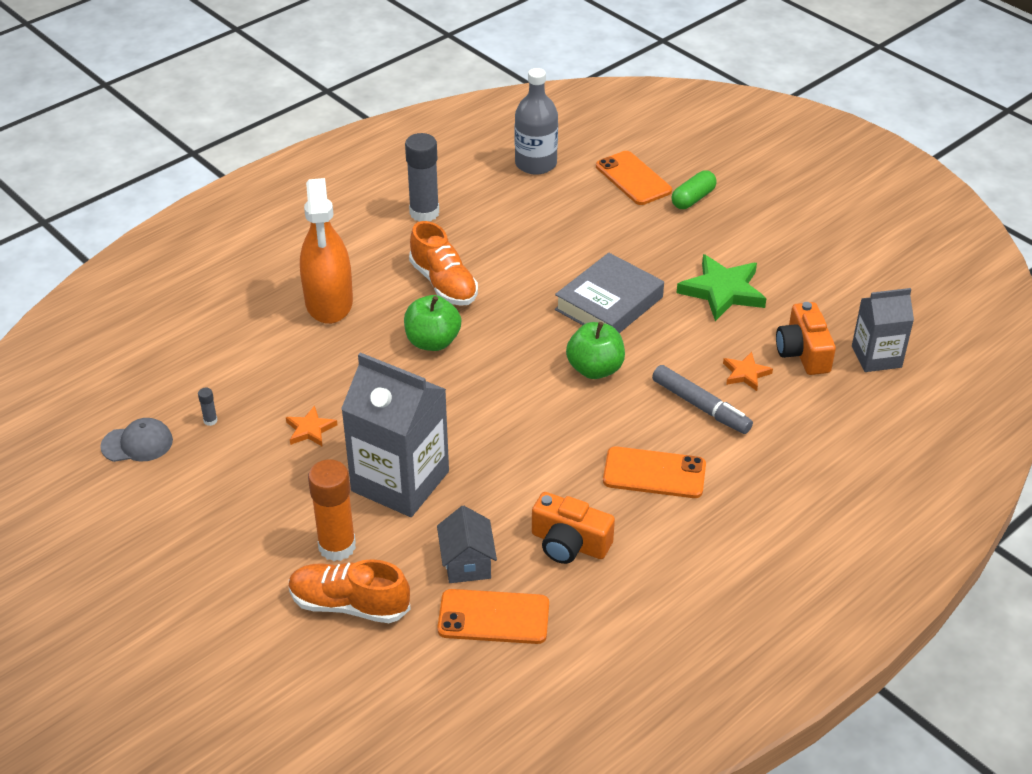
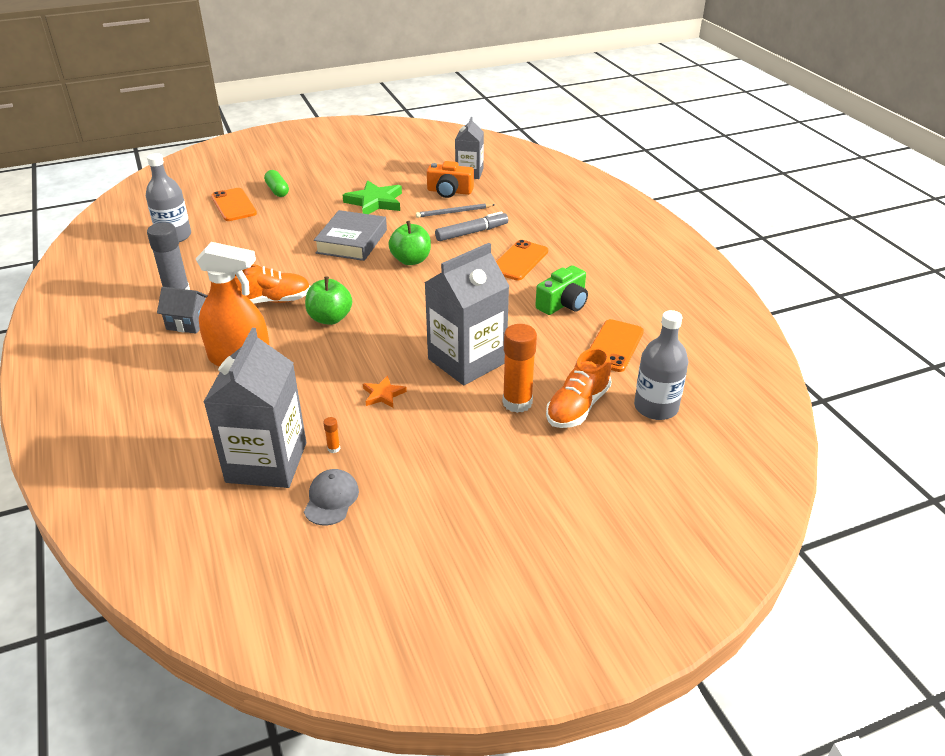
camera: 70 degrees left, 5 degrees down
(176, 381) = (266, 462): none -> grey carton
(210, 420) = (334, 448): grey glue stick -> orange glue stick
(376, 684) = (656, 407): none -> grey bottle
(467, 563) = (561, 347): grey house -> grey house (188, 323)
(569, 543) = (563, 303): orange camera -> green camera
(609, 303) = (352, 241): grey book -> grey book turned 45 degrees clockwise
(633, 178) = (234, 205): orange phone -> orange phone turned 75 degrees clockwise
(745, 374) = (454, 212): orange star -> grey pencil

